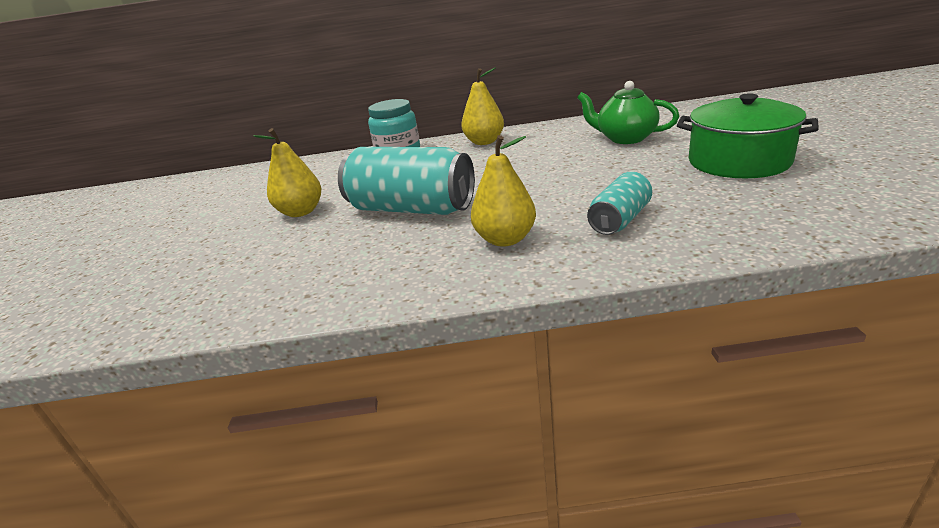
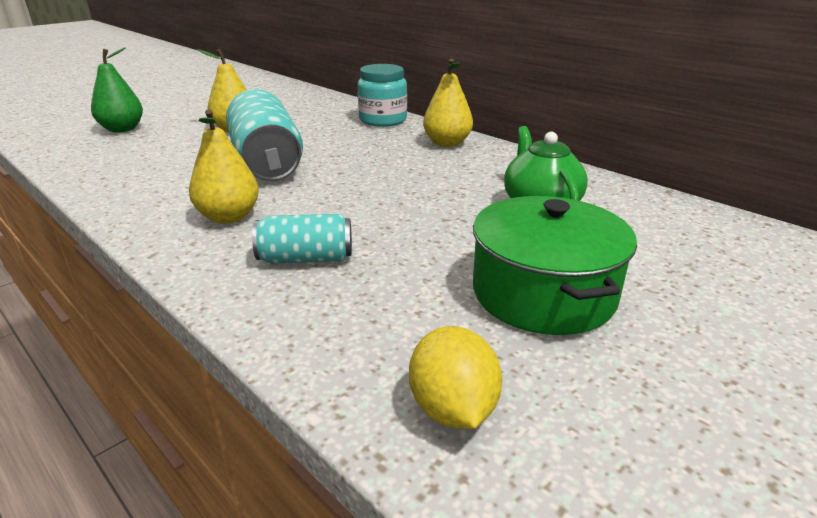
camera: 45 degrees right, 0 degrees up
(176, 271) = (122, 129): none -> green pear
(847, 208) = (452, 409): none -> yellow lemon

